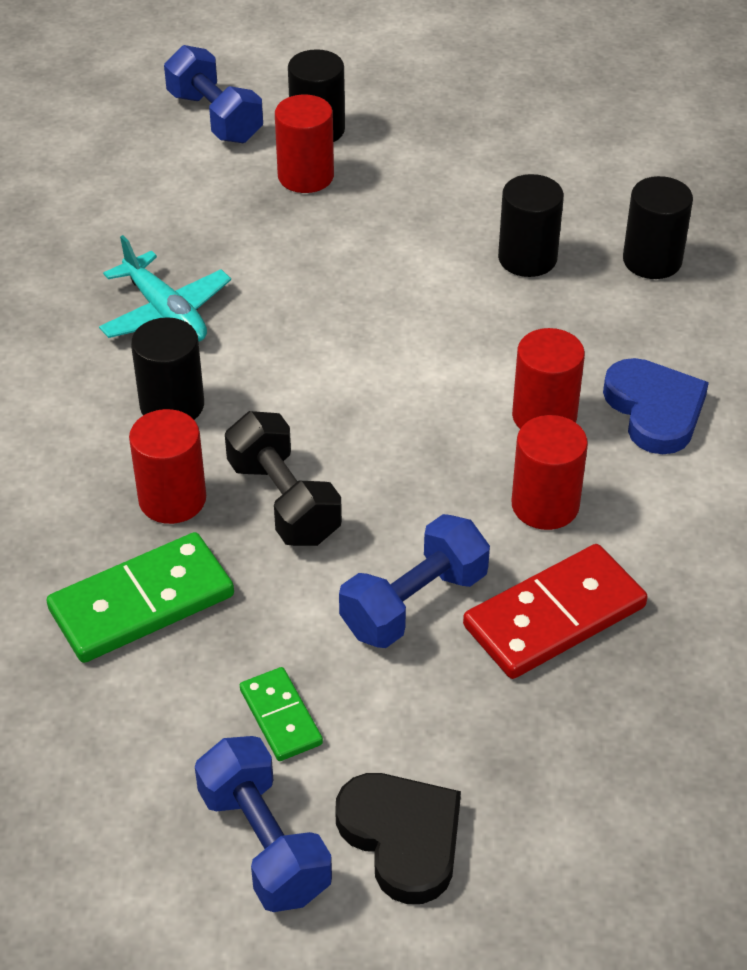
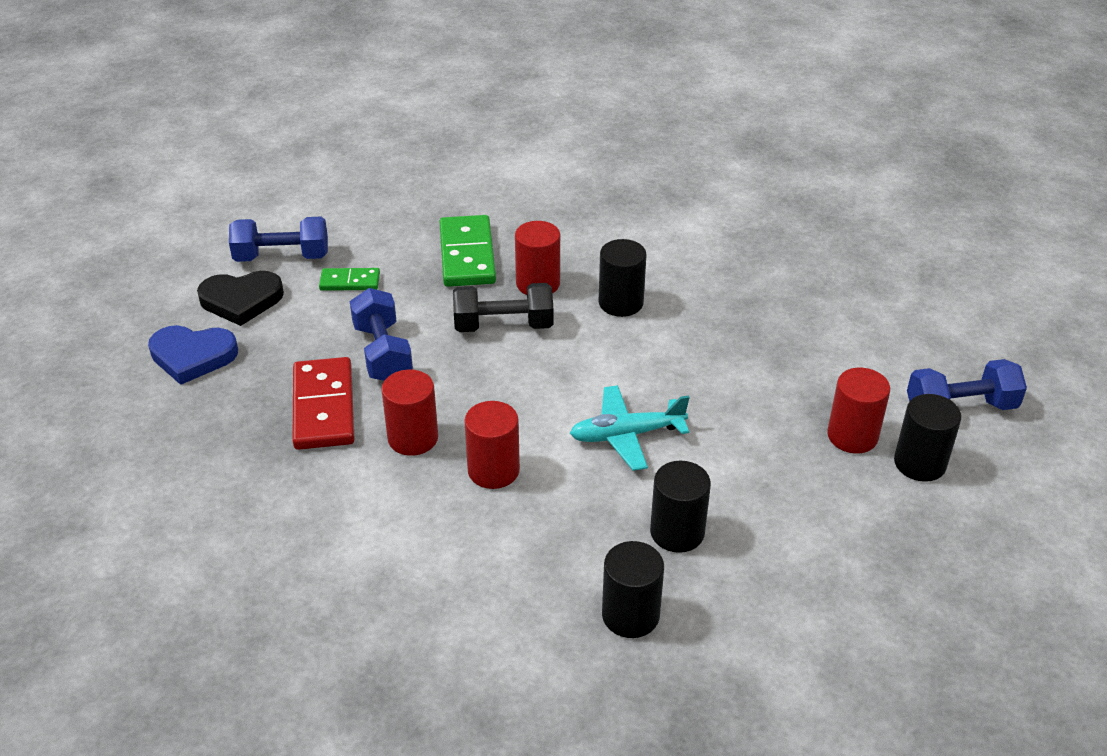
camera: 115 degrees right, 5 degrees down
(165, 313) = (716, 322): turquoise plane -> turquoise plane (626, 435)
(654, 410) = (458, 535): blue heart -> blue heart (192, 356)

